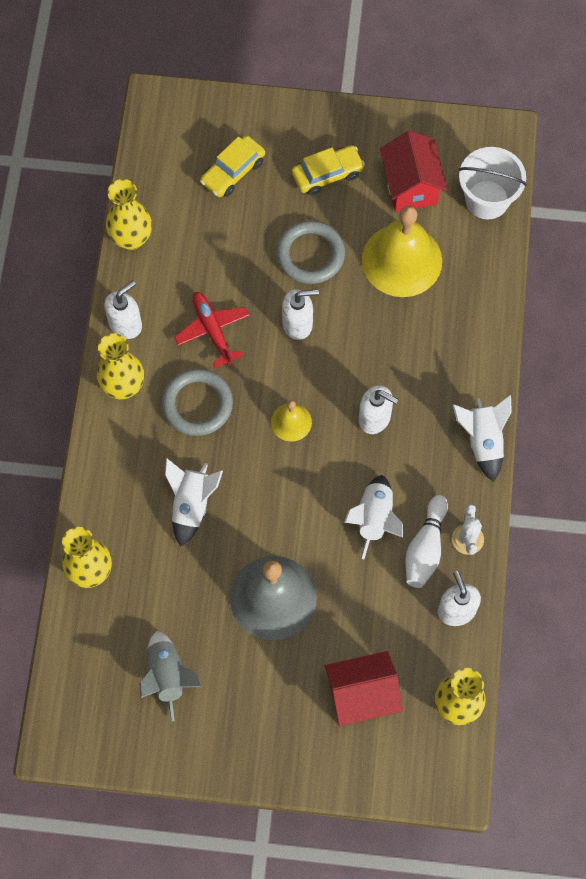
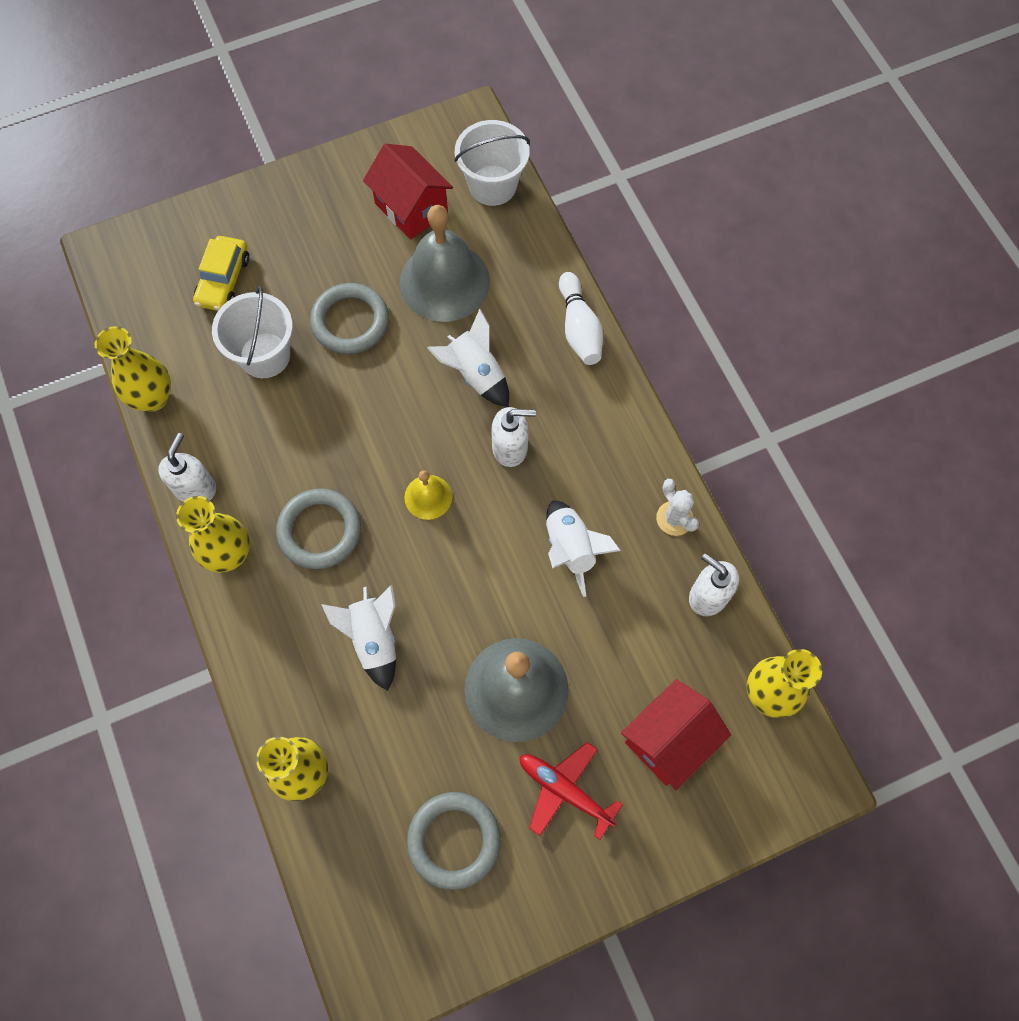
camera: 30 degrees left, 0 degrees up
(167, 676) = (454, 840): grey rocket -> grey ring
(213, 331) = (293, 447): red plane -> red plane (565, 790)
(231, 248) = (265, 355): none -> white bucket
(298, 323) = (377, 395): white soap dispenser -> none
(327, 174) = (322, 236): yellow car -> none
(402, 260) = (444, 281): yellow bell -> grey bell
(425, 548) = (639, 550): white bowling pin -> white bowling pin (579, 328)
(483, 441) = (629, 414): white rocket -> white rocket (475, 374)

